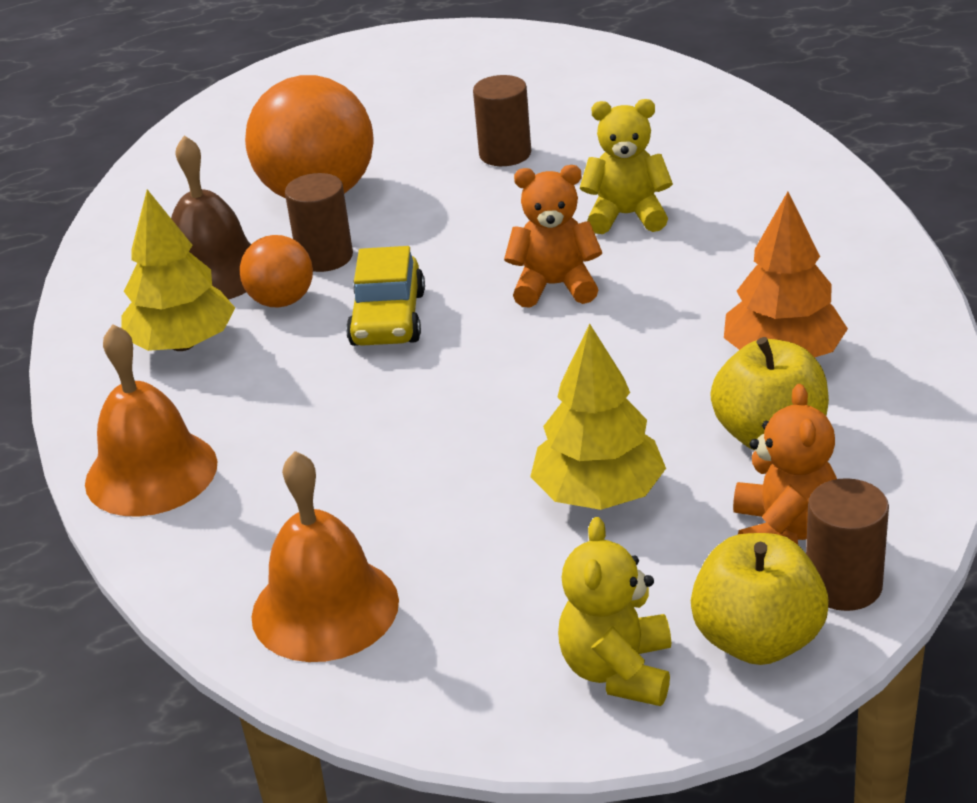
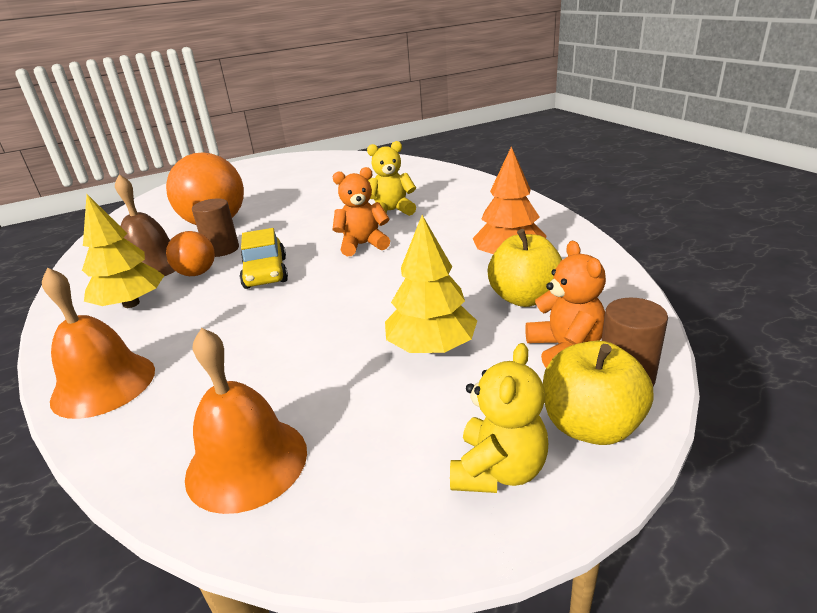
camera: 15 degrees left, 5 degrees down
(505, 154) = (317, 196): brown cylinder -> none
(618, 671) = (498, 470): yellow teddy bear -> yellow teddy bear turned 150 degrees counterclockwise

